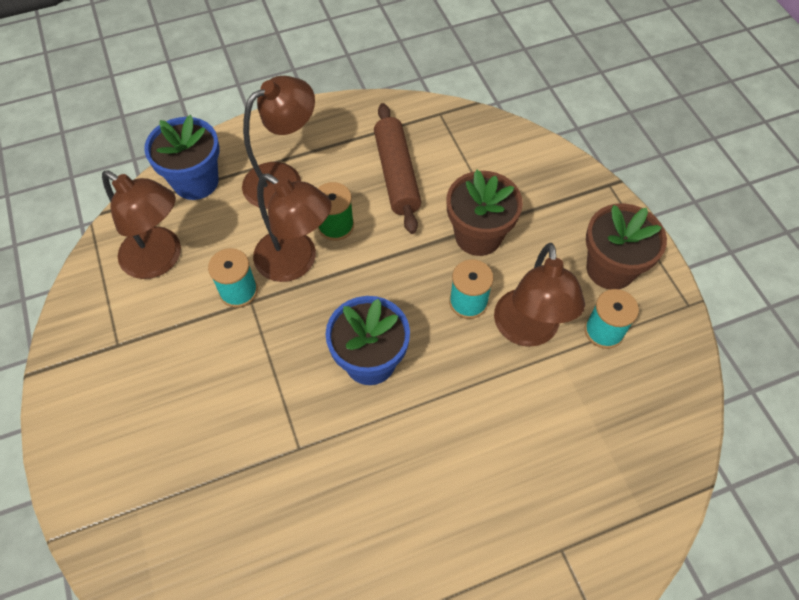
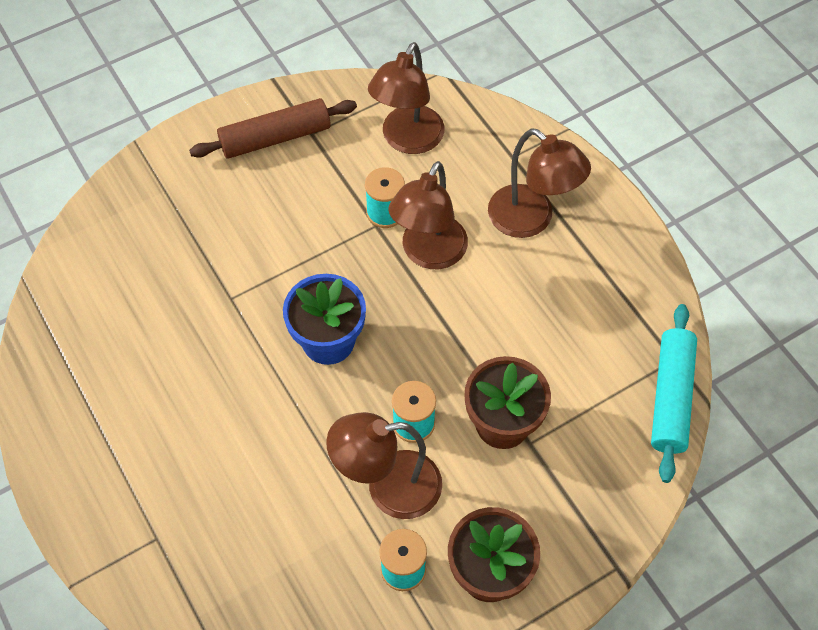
camera: 80 degrees right, 0 degrees up
(196, 181) = (507, 144): blue flower pot -> none
(336, 226) = (482, 280): green spool -> none
(396, 174) = (567, 327): brown rolling pin -> brown rolling pin (275, 137)
(472, 122) = (670, 397): none -> turquoise rolling pin

